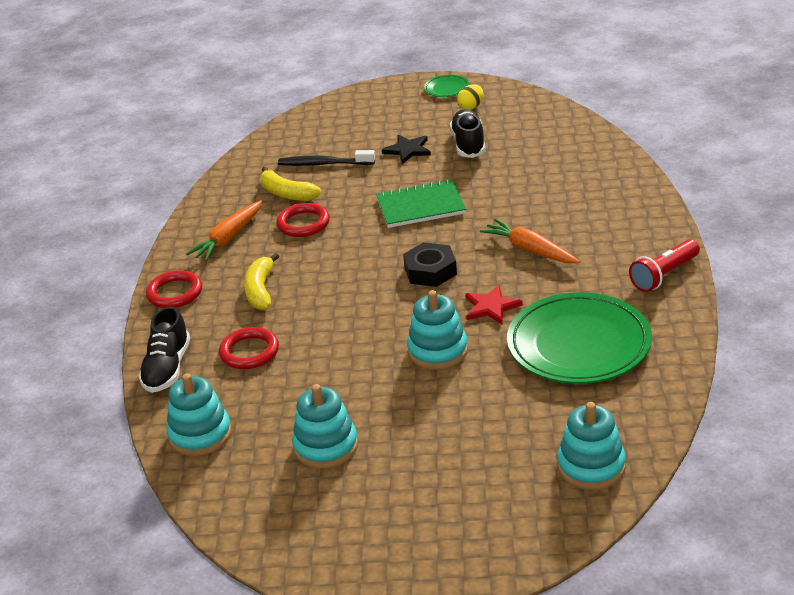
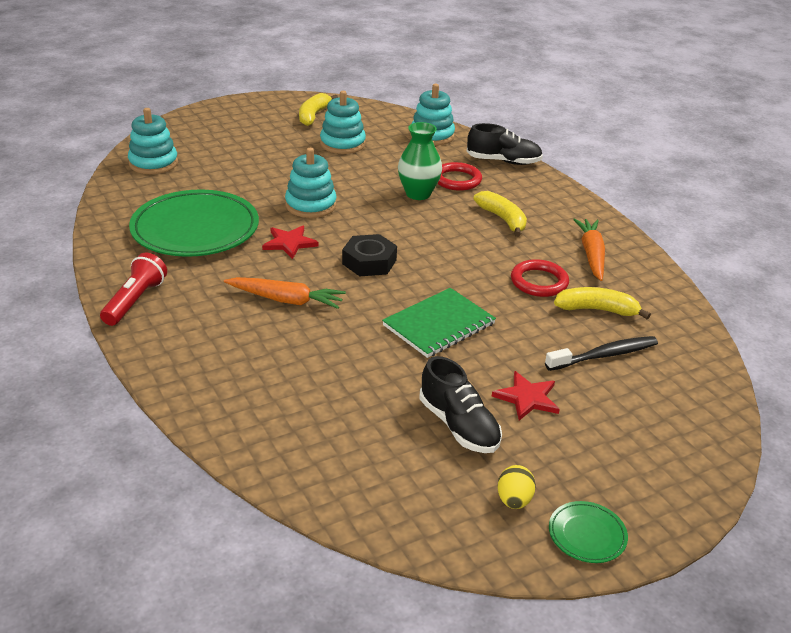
camera: 145 degrees right, 0 degrees up
(167, 368) = (503, 161): black shoe -> black shoe turned 120 degrees clockwise
(175, 293) = (571, 205): red ring -> none
(311, 341) = (418, 194): none -> green vase
(318, 522) = (313, 115): none -> yellow banana
(408, 150) = (527, 398): black star -> red star

